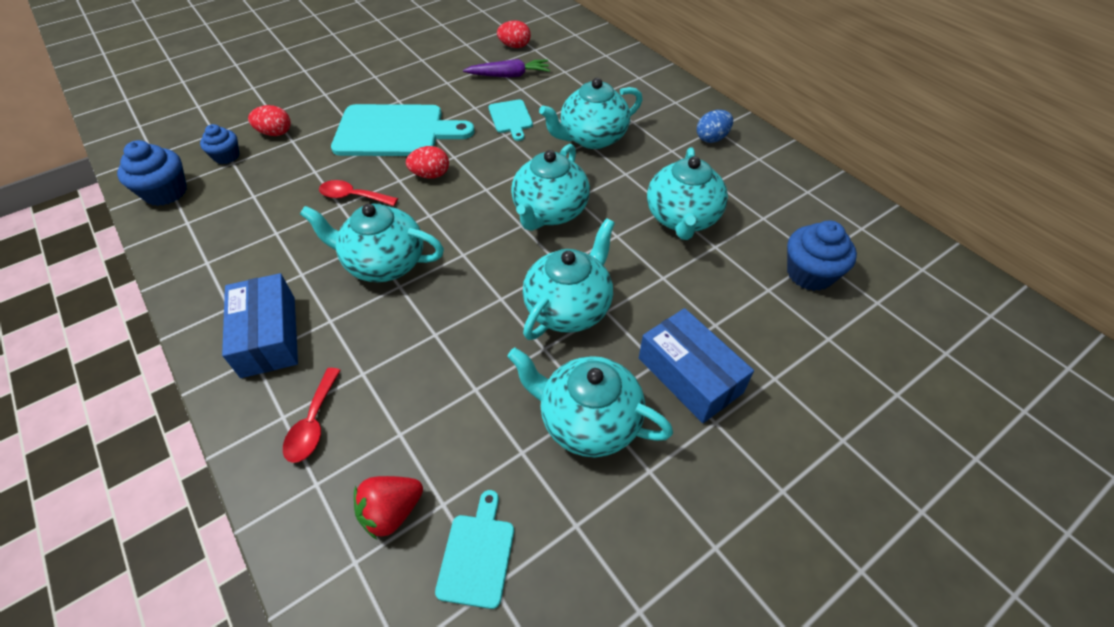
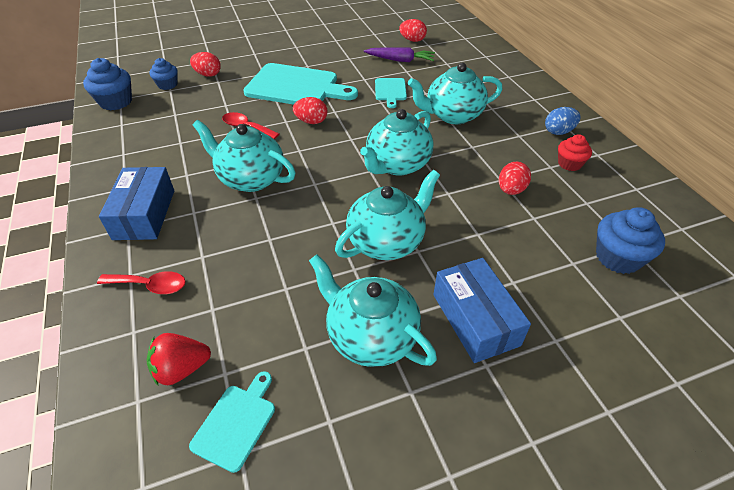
camera: 15 degrees right, 5 degrees down
(313, 423) = (150, 285): red spoon -> red spoon turned 105 degrees counterclockwise
(682, 219) = (511, 190): turquoise teapot -> red egg
(733, 175) = (569, 164): none -> red cupcake

